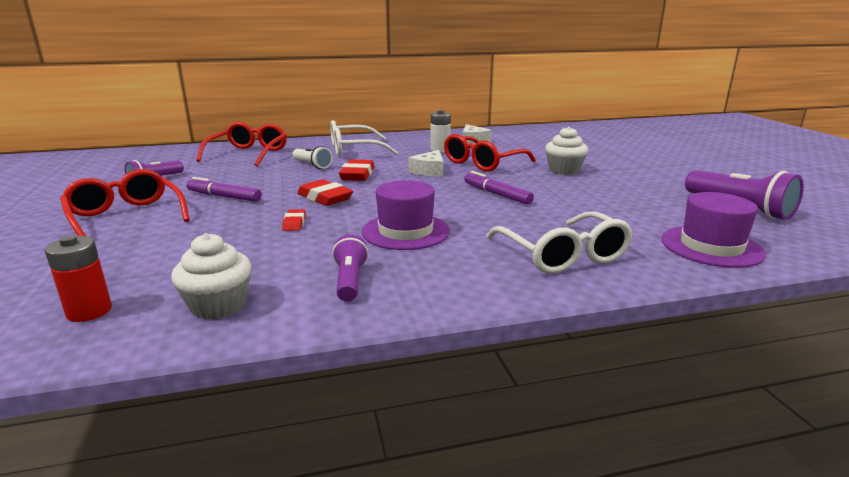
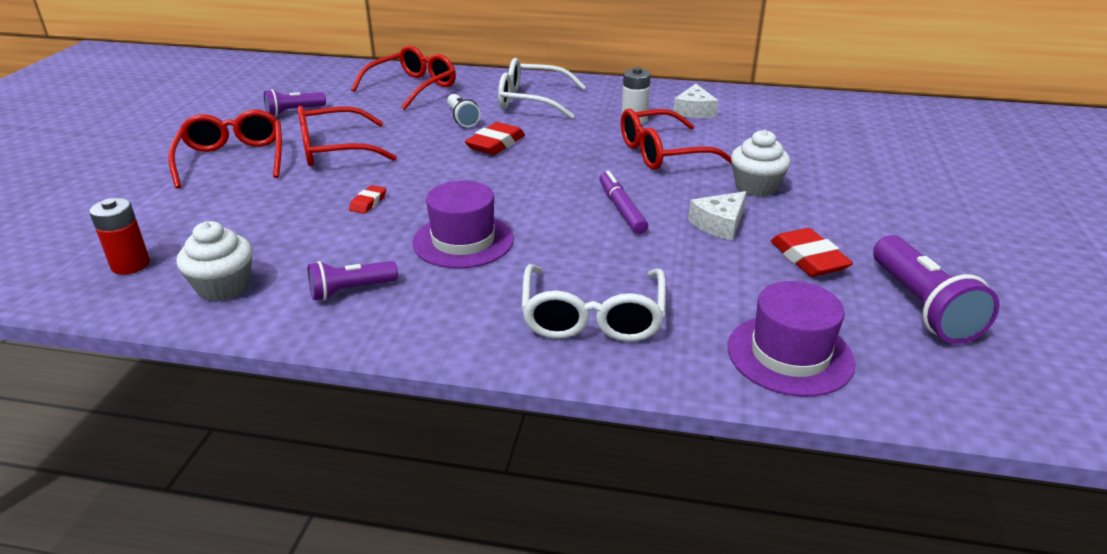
camera: 25 degrees right, 10 degrees up
(224, 196) = (336, 150): purple marker -> red glasses
(325, 198) = (429, 173): red eraser -> red eraser (808, 259)
(350, 281) = (351, 290): purple flashlight -> purple flashlight turned 135 degrees counterclockwise
(429, 171) = (582, 154): white cheese -> white cheese (719, 224)

